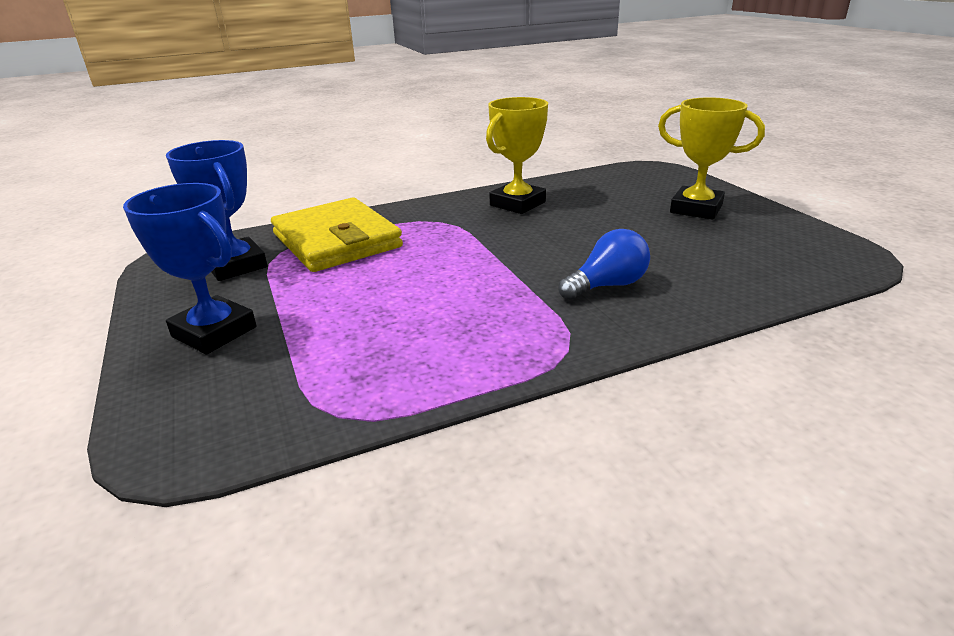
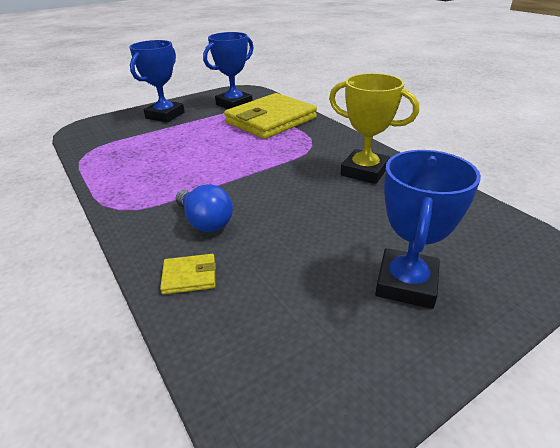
camera: 80 degrees right, 5 degrees up
(696, 209) = (406, 283): yellow trophy -> blue trophy
(707, 292) = (189, 276): none -> yellow wallet

